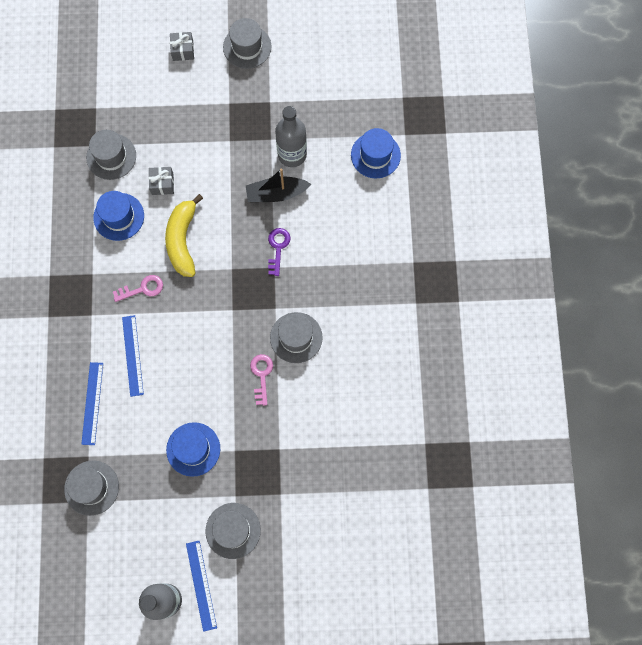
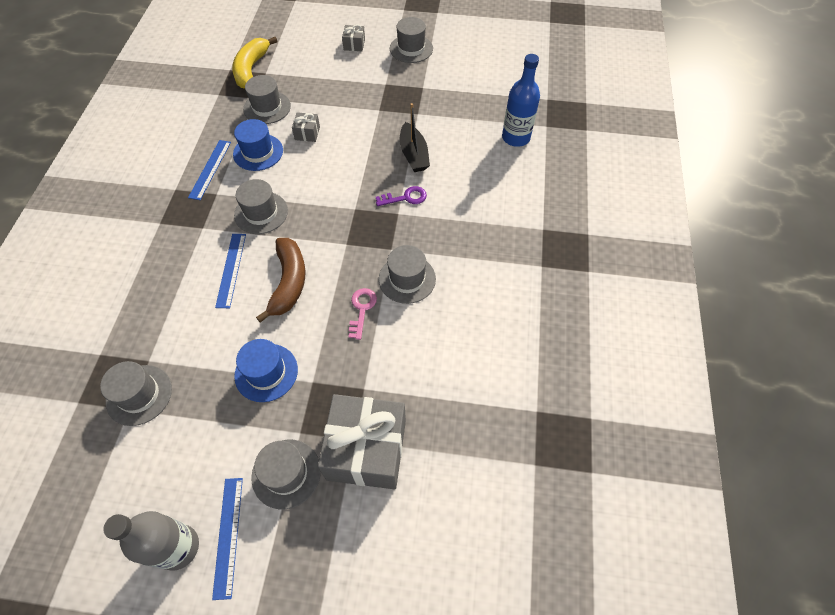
camera: 10 degrees right, 15 degrees down
(92, 403) = (173, 308): blue ruler -> blue ruler (210, 169)
(142, 289) = (261, 213): pink key -> grey hat
(182, 240) = (313, 179): yellow banana -> yellow banana (251, 69)
(189, 359) = (288, 282): none -> brown banana
(276, 194) = (414, 154): black boat -> black boat turned 105 degrees counterclockwise
(278, 248) = (405, 198): purple key -> purple key turned 60 degrees clockwise
(292, 154) = (435, 127): grey bottle -> none
(292, 500) = (367, 449): none -> grey gift
(375, 155) = (515, 137): blue hat -> blue bottle

